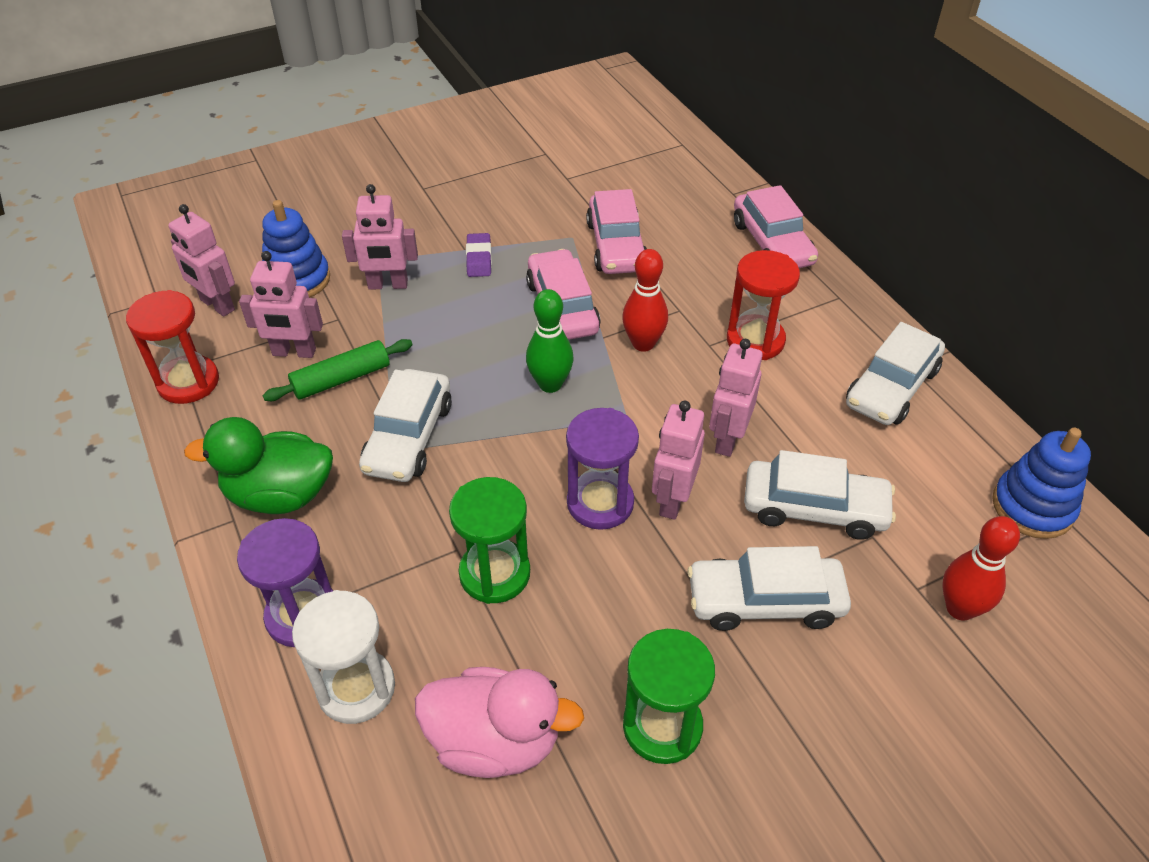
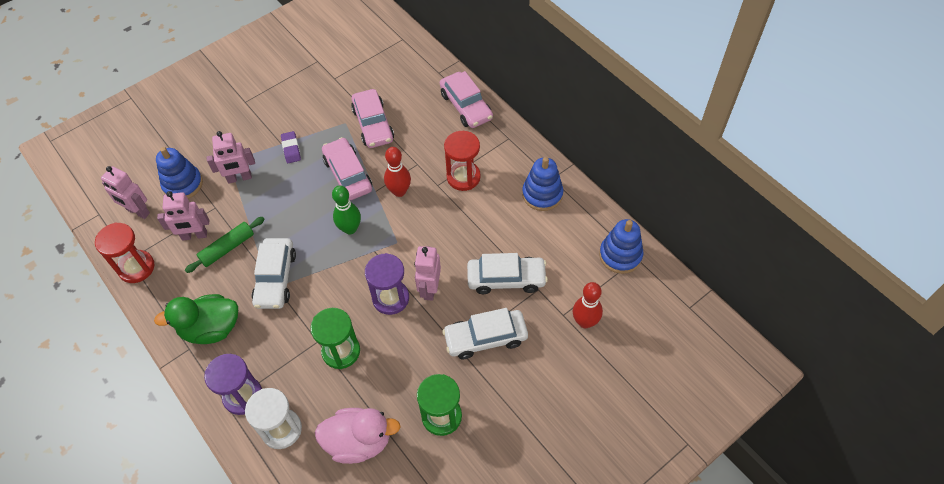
camera: 10 degrees left, 10 degrees up
(727, 439) = (455, 245): pink robot -> none
(891, 387) = (542, 194): white car -> blue stacking toy

